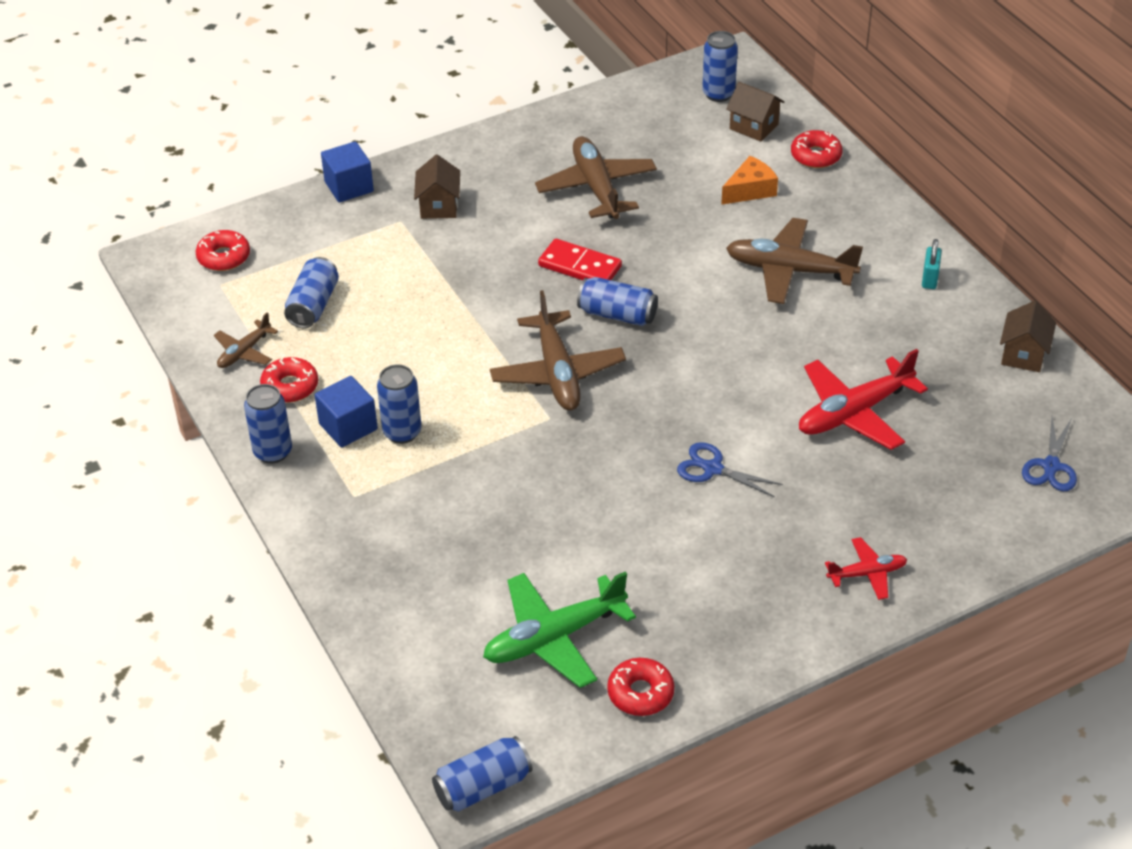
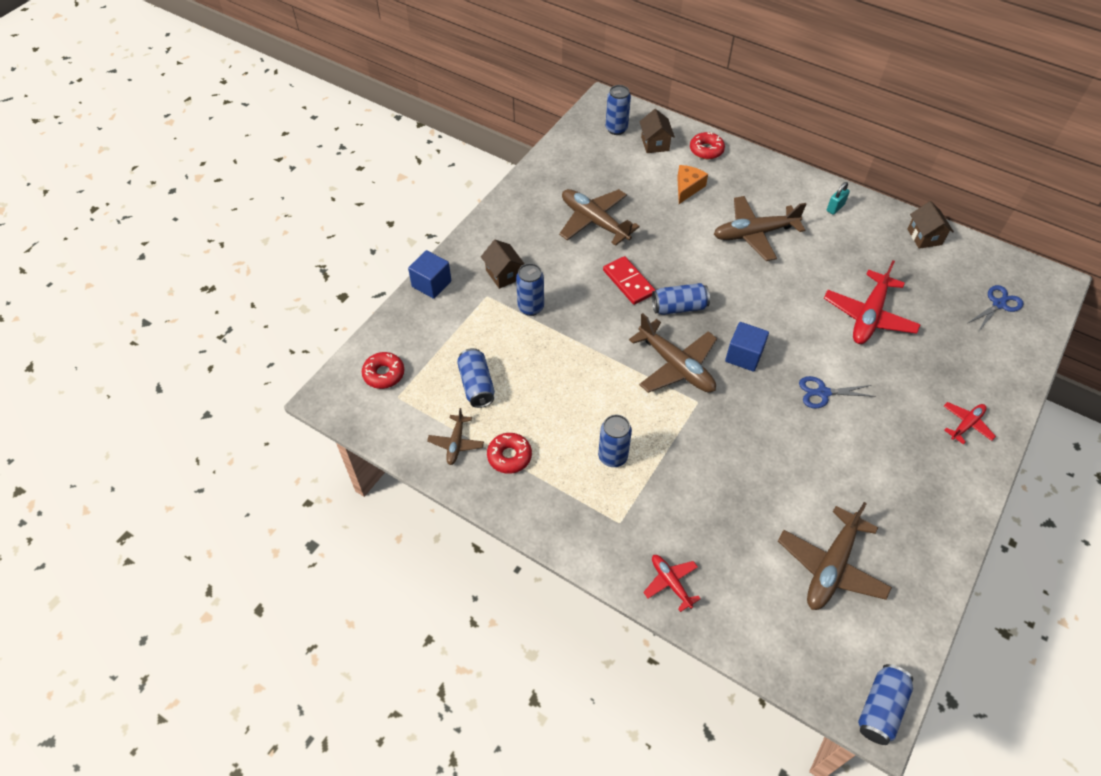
camera: 30 degrees left, 10 degrees up
(273, 452) = (537, 514): blue can -> blue can (530, 307)
(348, 426) = (573, 469): blue cube -> blue cube (744, 356)
(359, 573) = (670, 583): none -> red plane
(554, 638) = (831, 567): green plane -> brown plane
(579, 266) = (628, 282): red domino -> red domino turned 60 degrees clockwise
(640, 693) = (914, 580): red donut -> none
(754, 126) = (655, 143): brown house -> brown house turned 75 degrees clockwise
(929, 279) = (835, 208): turquoise padlock -> turquoise padlock turned 60 degrees clockwise
(1051, 466) = (998, 304): blue scissors -> blue scissors turned 120 degrees counterclockwise

